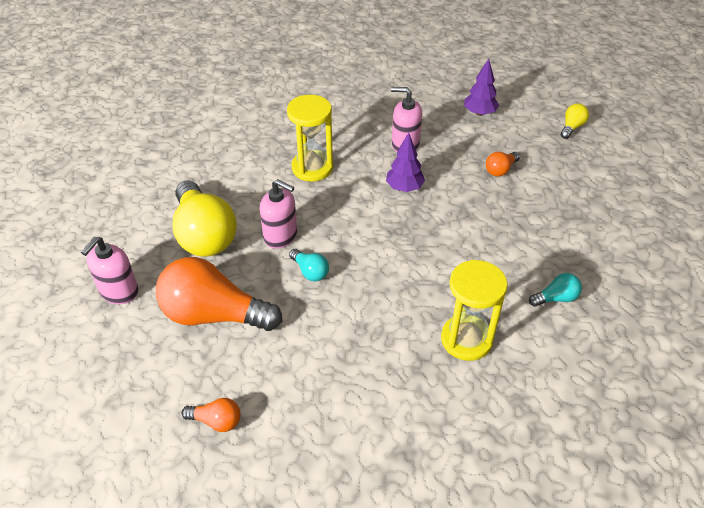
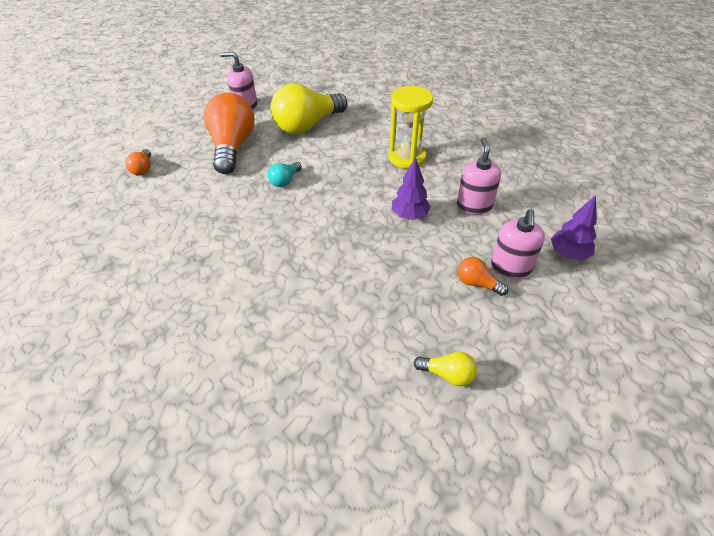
camera: 75 degrees right, 0 degrees up
(281, 236) = (319, 159): pink soap dispenser -> pink soap dispenser (510, 268)
(466, 339) = (227, 285): yellow hourglass -> none
(556, 298) = (293, 351): turquoise light bulb -> none
(572, 127) = (607, 347): yellow light bulb -> yellow light bulb (447, 374)

